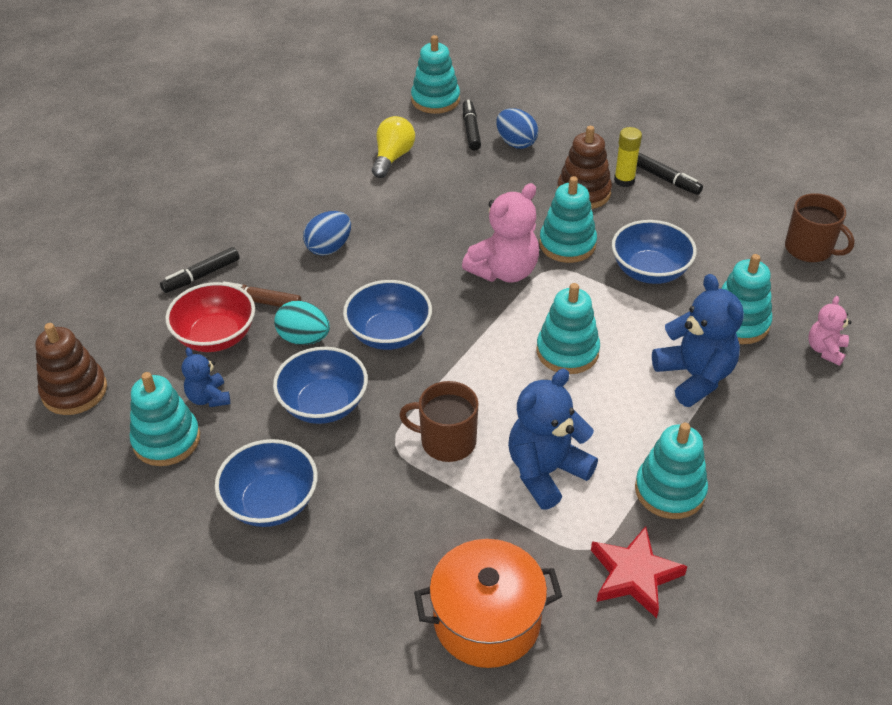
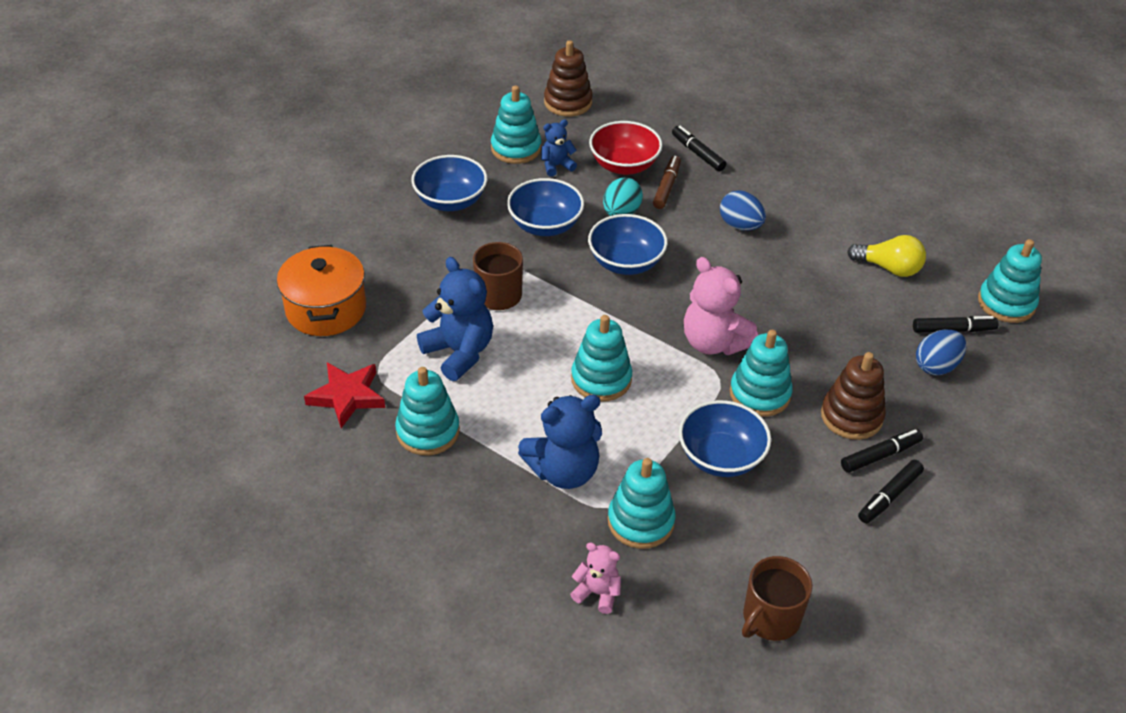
camera: 90 degrees right, 0 degrees up
(624, 180) = (880, 455): yellow glue stick -> black marker

